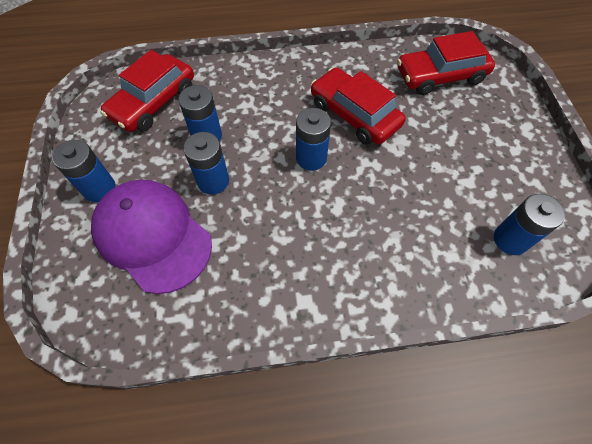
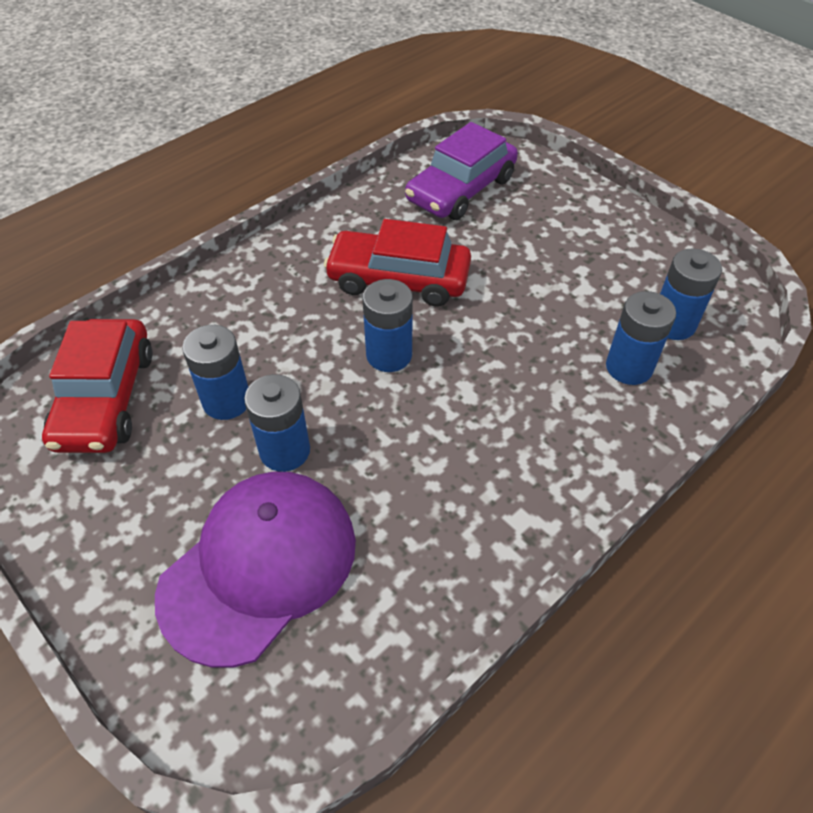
camera: 35 degrees left, 10 degrees down
(99, 188) = (121, 554): blue battery -> blue battery (629, 367)
(152, 236) = (259, 566): purple cap -> purple cap turned 120 degrees clockwise
(440, 76) = (461, 189): red car -> purple car

